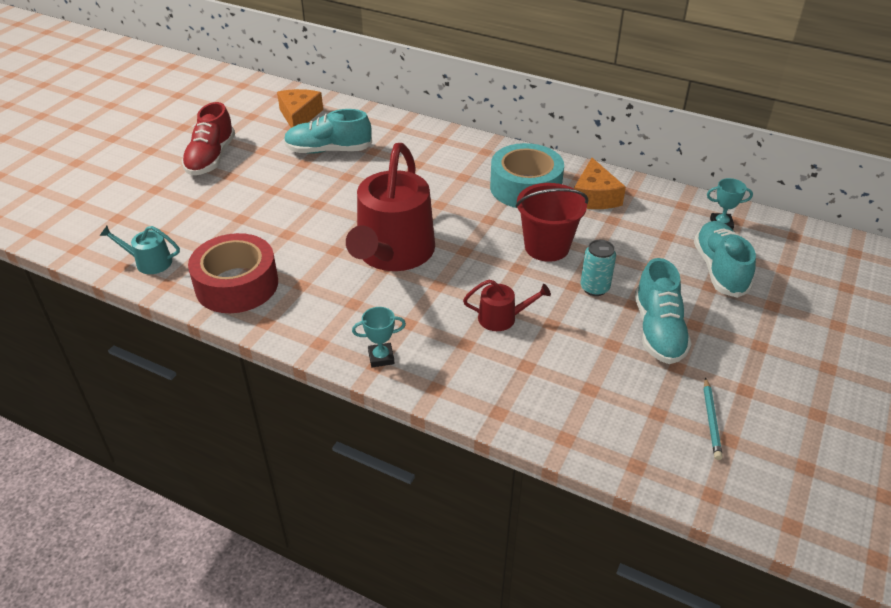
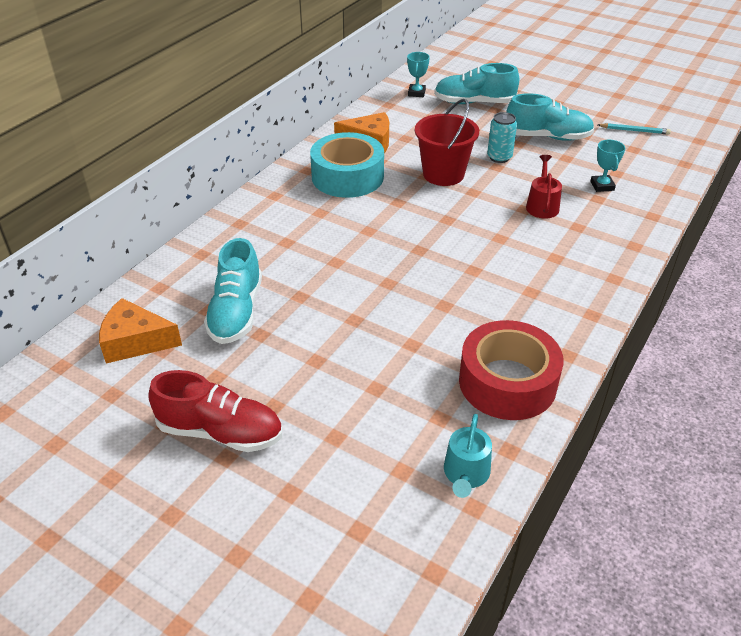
camera: 85 degrees left, 0 degrees up
(381, 357) = (604, 275): turquoise trophy -> turquoise trophy (602, 186)
(393, 253) = (450, 264): red watering can -> none

